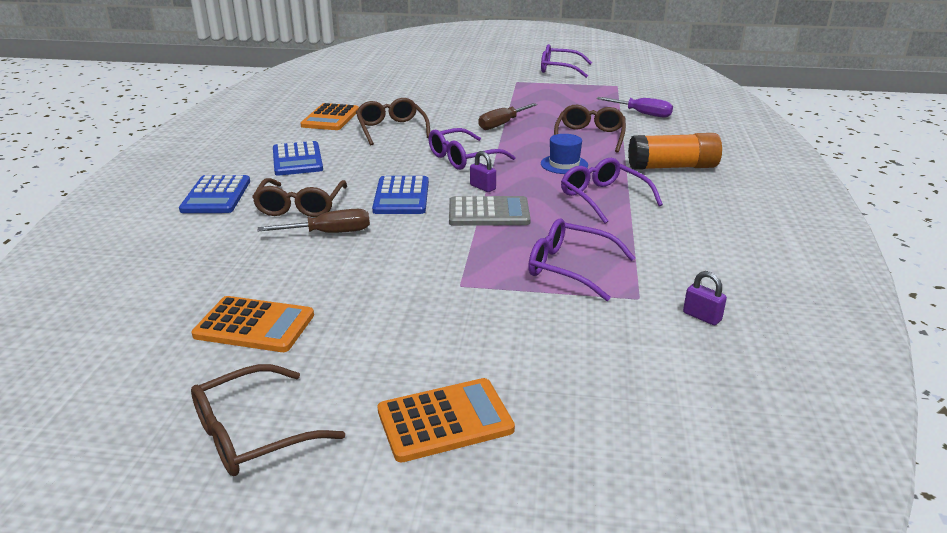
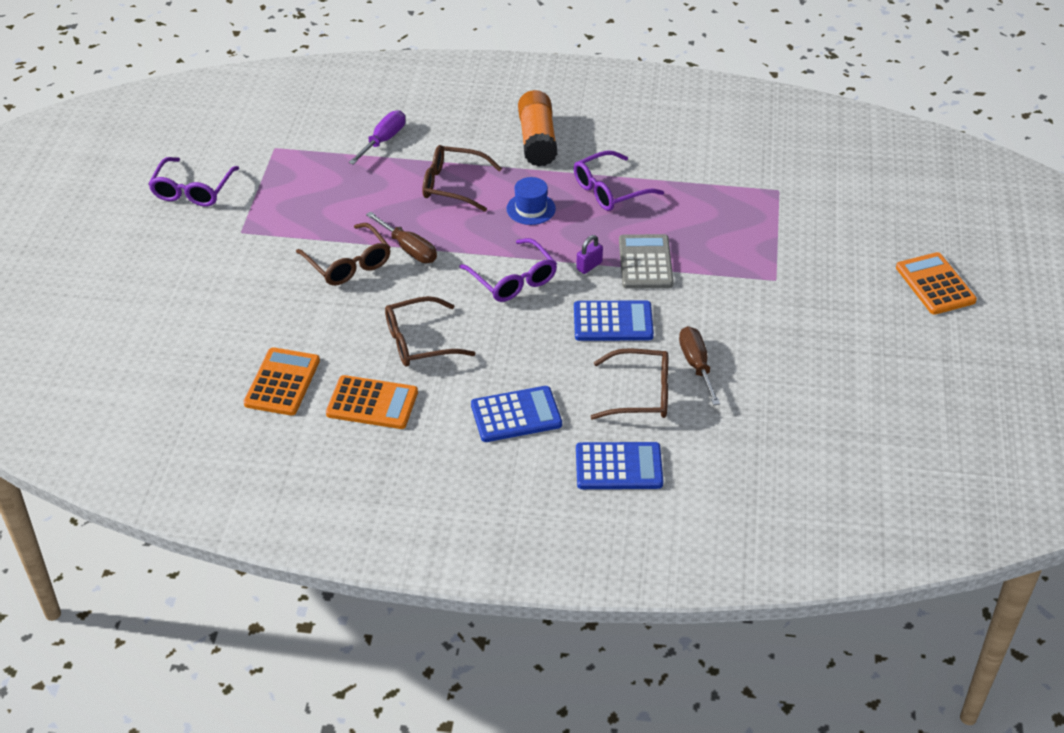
camera: 90 degrees left, 15 degrees up
(251, 434) = (971, 369): brown glasses -> brown glasses (349, 264)
(254, 325) = (853, 390): orange calculator -> orange calculator (282, 382)
(569, 267) = (740, 220): purple glasses -> none
(702, 316) = (798, 164): purple padlock -> none

